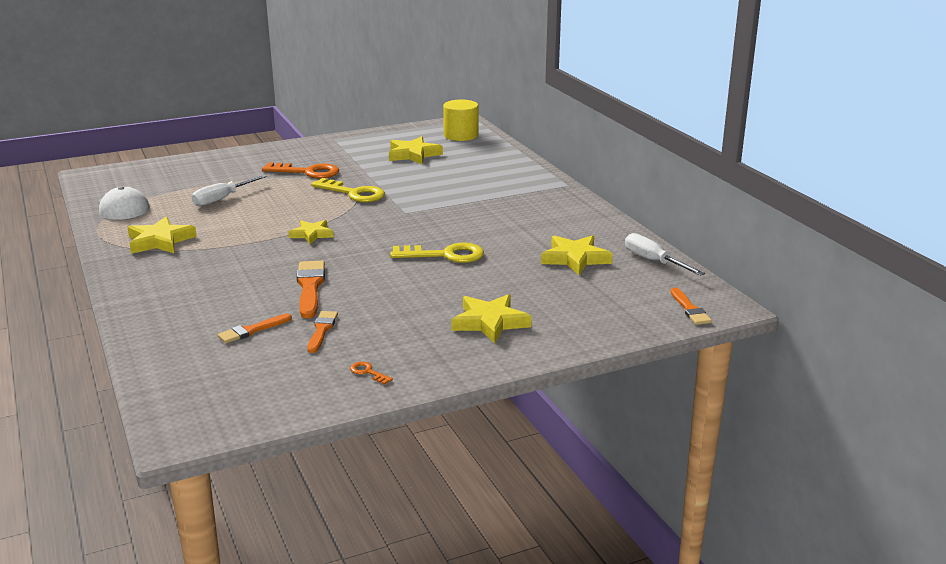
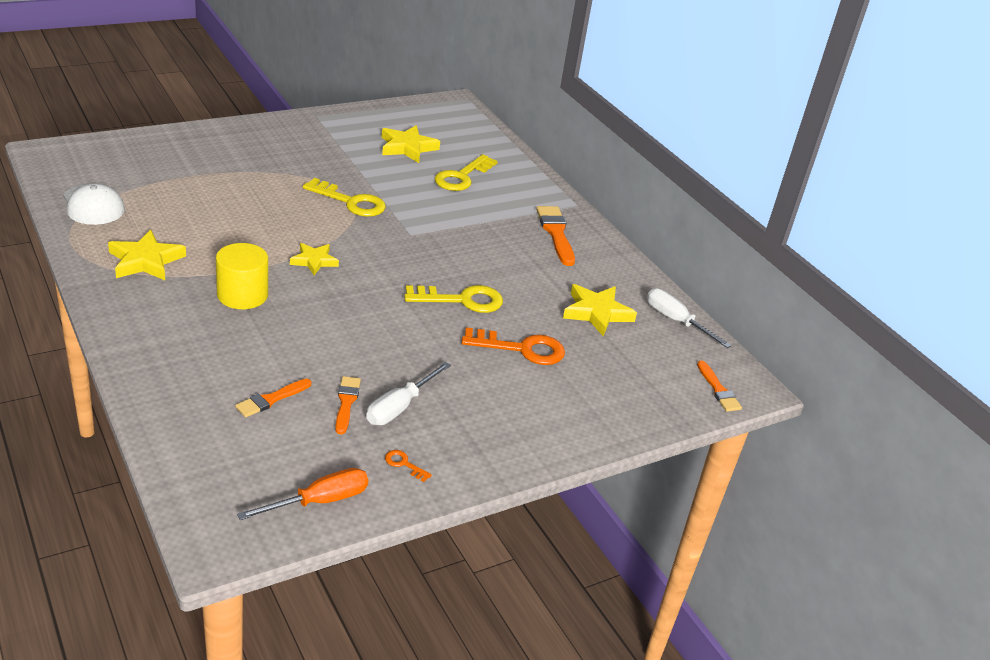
camera: 10 degrees left, 10 degrees up
(222, 199) = (206, 200): white screwdriver -> white screwdriver (400, 407)
(282, 401) = (319, 501): none -> orange screwdriver
(307, 172) = (295, 166): orange key -> orange key (521, 349)
(310, 287) = (324, 339): orange brush -> orange brush (556, 233)
(460, 171) = (462, 177): none -> yellow key
(461, 135) = (455, 122): yellow cylinder -> yellow cylinder (242, 295)
(490, 322) = (521, 399): yellow star -> none

